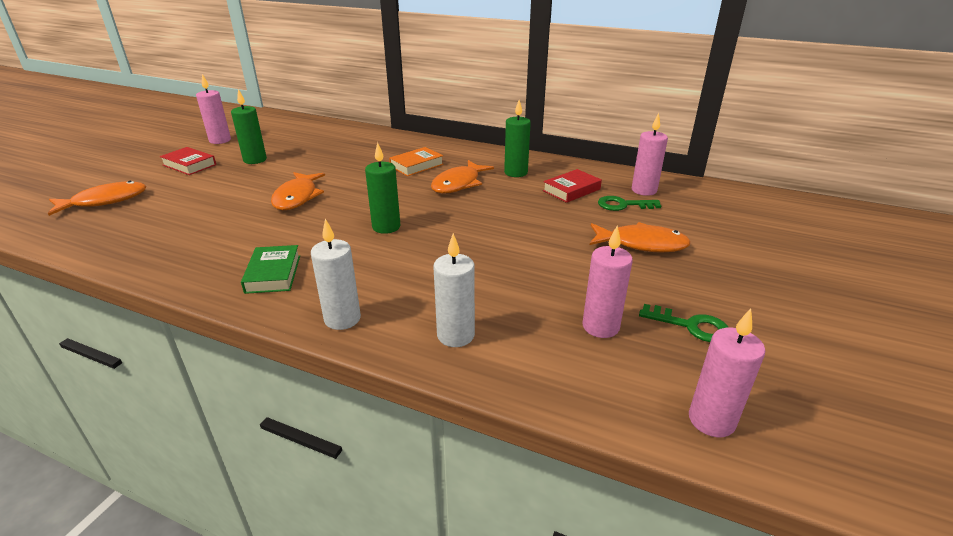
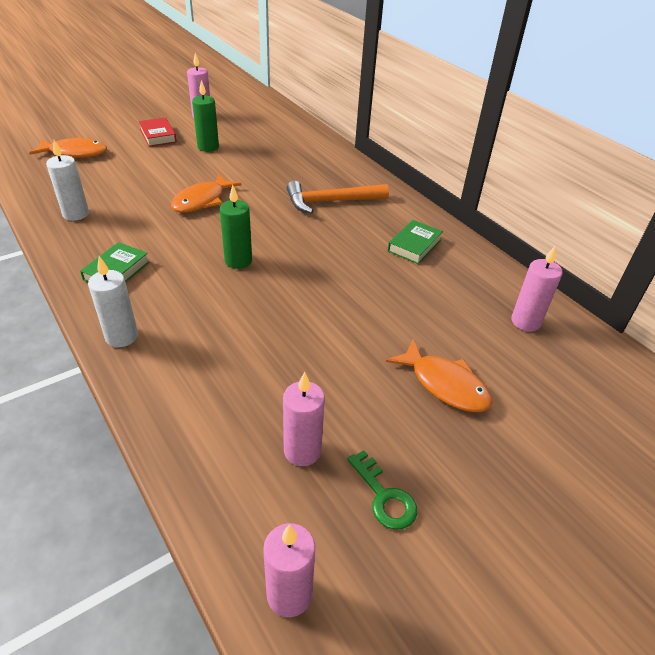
camera: 30 degrees right, 10 degrees up
(416, 165) = (331, 201): orange book -> orange hammer
(455, 335) = (182, 395): white candle -> white candle (76, 214)
(458, 184) = (346, 238): orange fish -> none
(516, 173) = (414, 245): green candle -> green book
(571, 190) = (447, 289): red book -> none
(623, 205) = (481, 330): green key -> none

